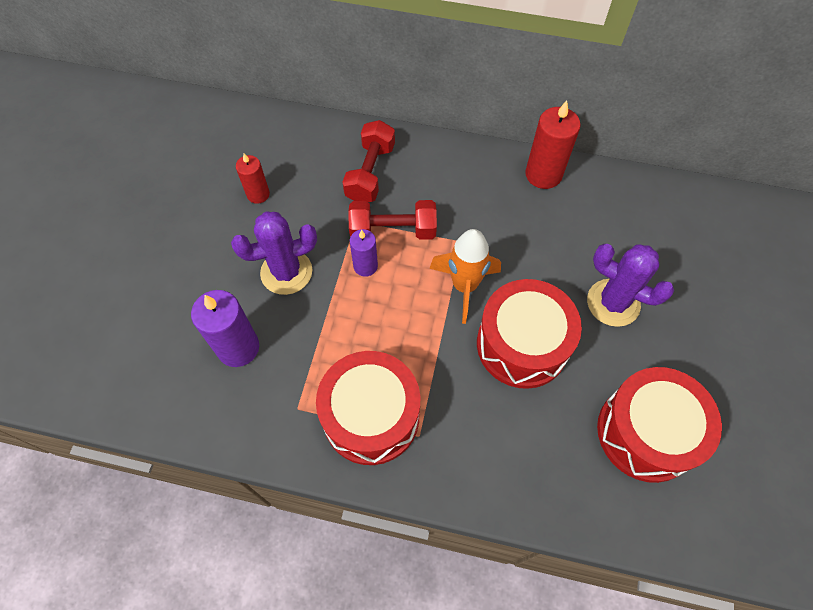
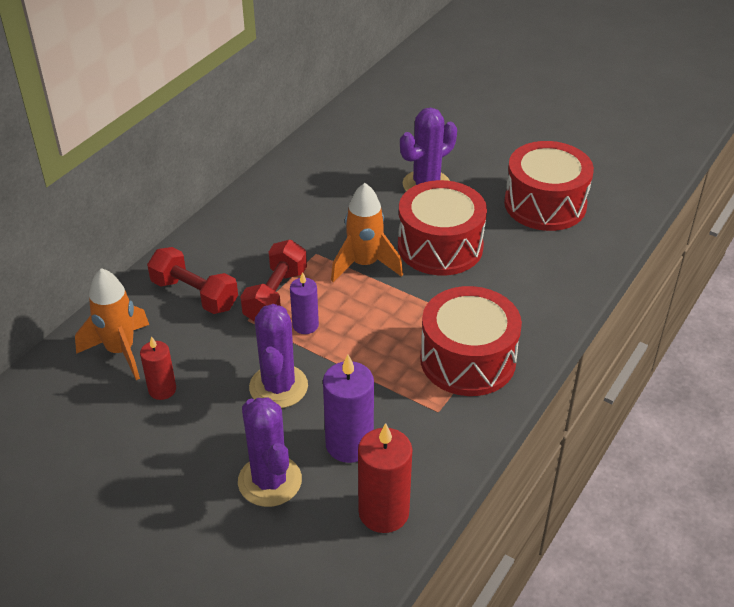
camera: 70 degrees left, 20 degrees down
(185, 302) = (270, 481): none -> purple cactus
(289, 151) = (120, 351): none -> orange rocket
(543, 174) = (275, 183): red candle -> red candle (384, 512)

